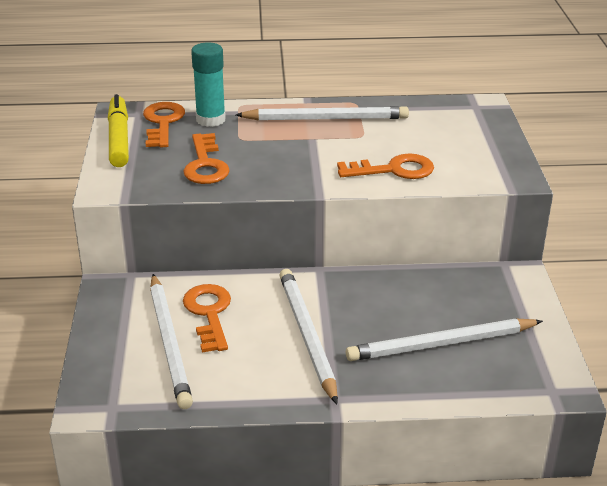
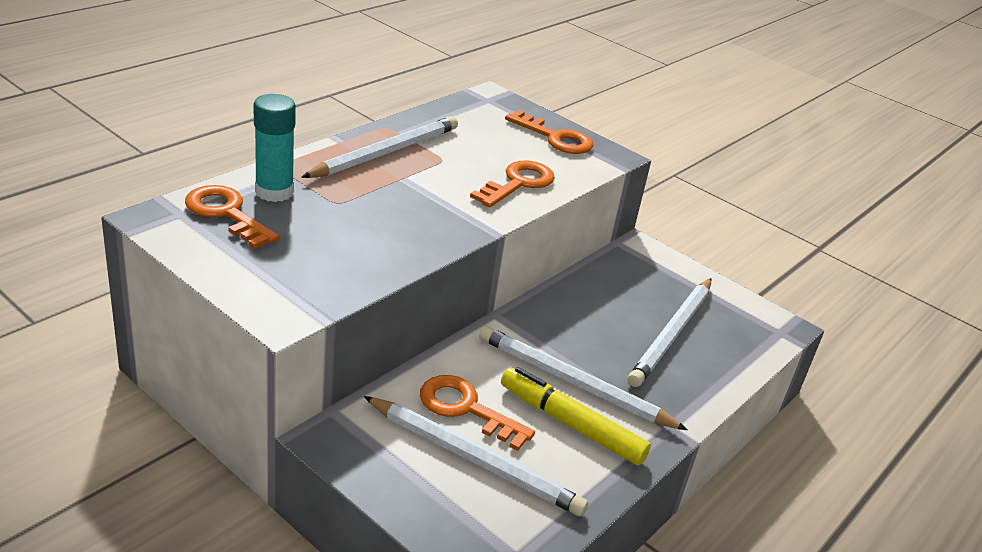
camera: 50 degrees left, 0 degrees up
(119, 138) = (205, 251): yellow marker -> yellow marker (571, 424)
(205, 164) = (347, 244): orange key -> orange key (555, 138)

